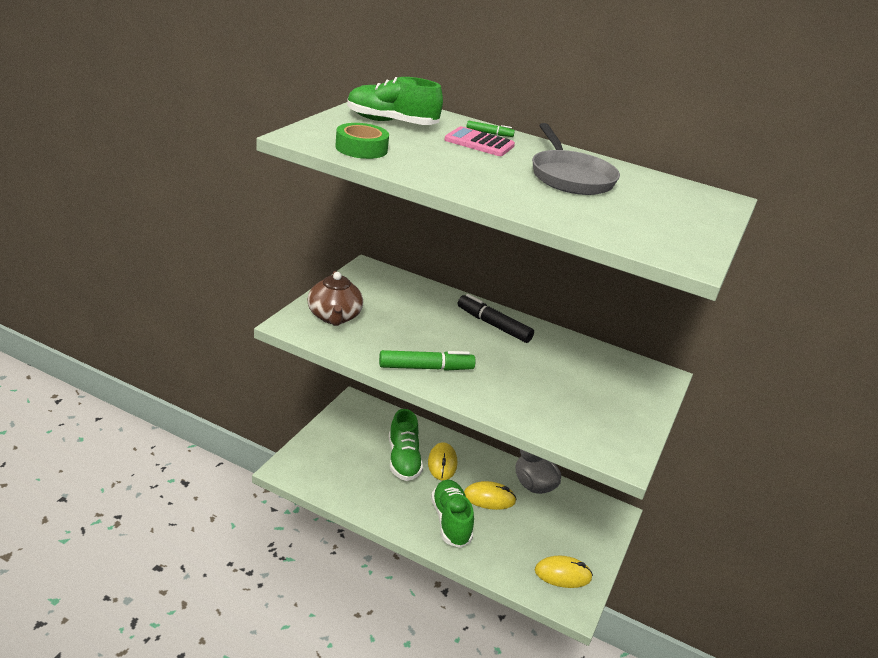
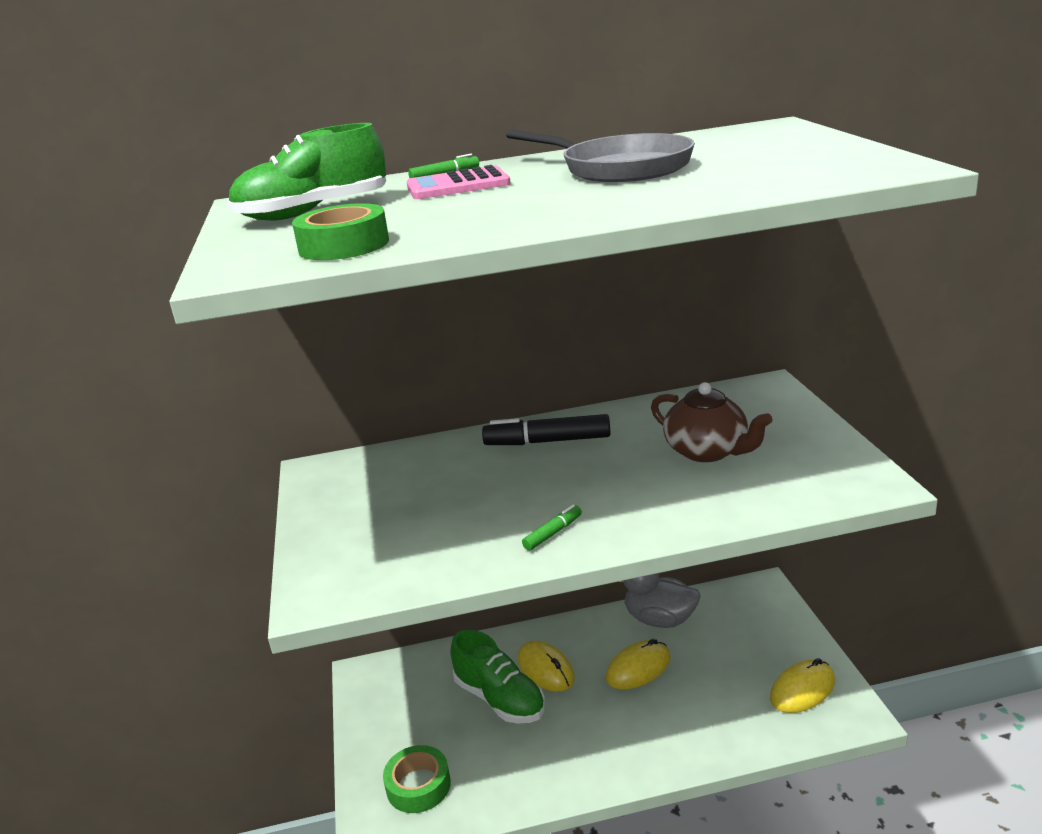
camera: 30 degrees left, 5 degrees down
(322, 467) = (418, 786): none -> green tape
(334, 317) = (358, 550): brown teapot -> brown teapot (708, 451)
(426, 368) = (553, 533): green marker -> green marker, size x0.51
(450, 521) = (634, 727): green shoe -> none

